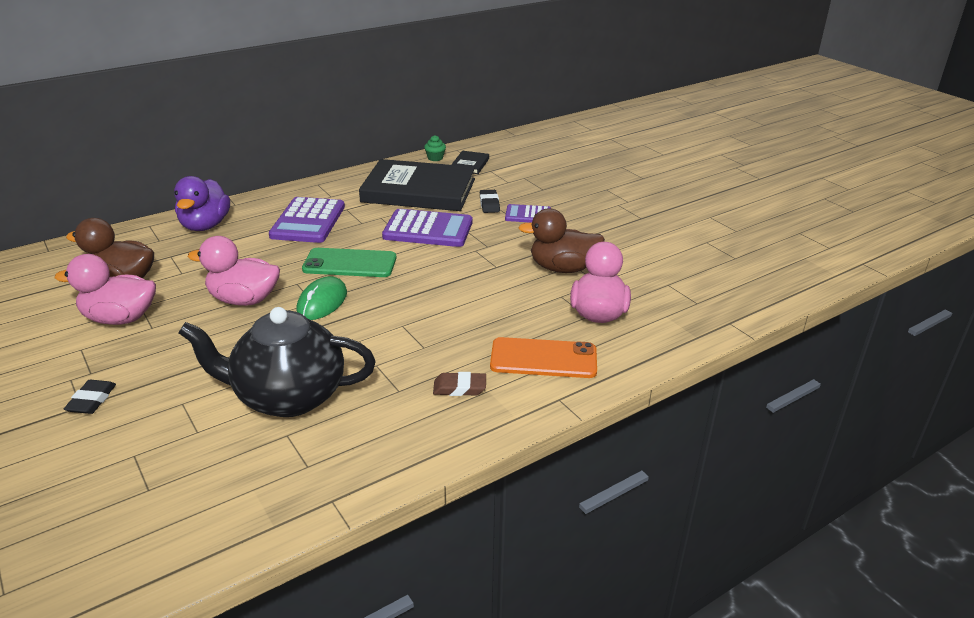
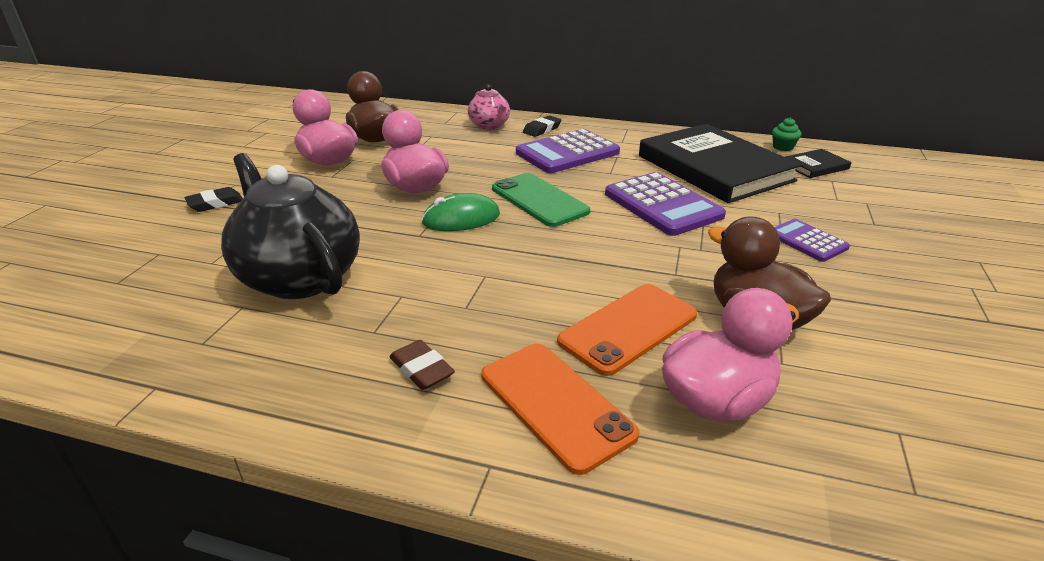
camera: 50 degrees right, 0 degrees up
(205, 225) = (489, 125): purple duck -> pink teapot
(489, 204) = (774, 211): black eraser -> black eraser (542, 129)
(518, 306) = (628, 328): none -> orange phone

